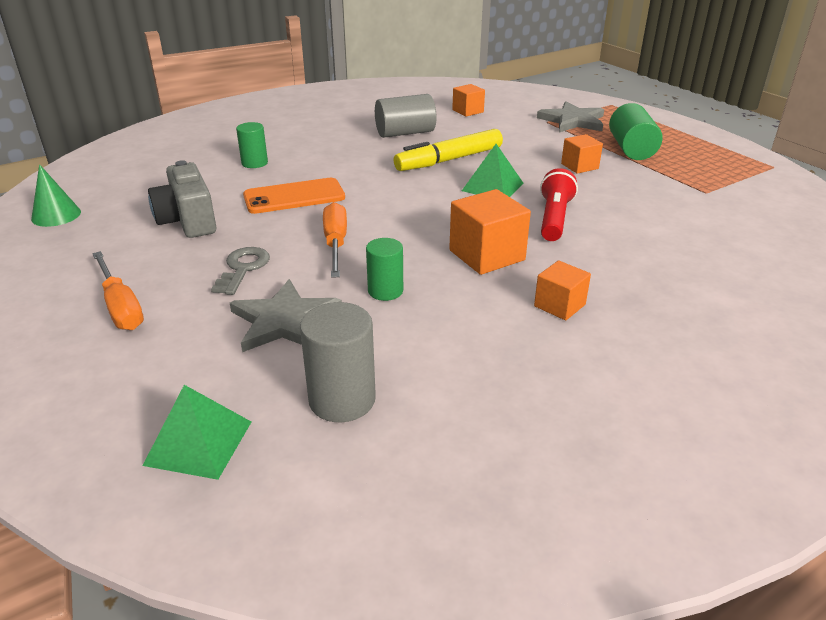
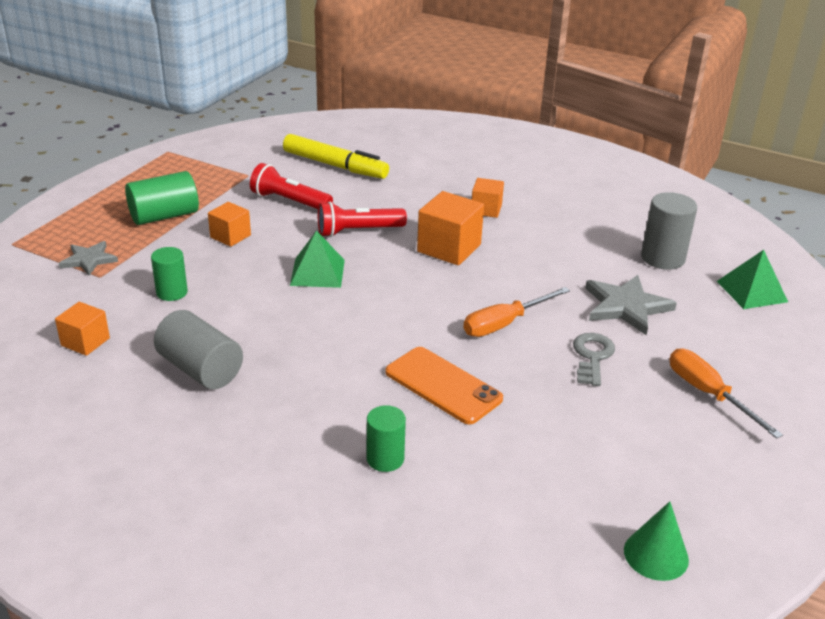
camera: 120 degrees left, 0 degrees up
(120, 307) = (708, 394): orange screwdriver -> orange screwdriver turned 60 degrees counterclockwise
(188, 220) = (559, 435): grey camera -> none
(243, 268) = (592, 356): grey key -> grey key turned 120 degrees clockwise
(385, 291) = (544, 277): green cylinder -> green cylinder (172, 292)
(449, 160) = (267, 314): yellow marker -> yellow marker (335, 166)
(573, 121) = (89, 260): grey star -> grey star, size x0.63
(636, 200) = (289, 201): none -> red flashlight

